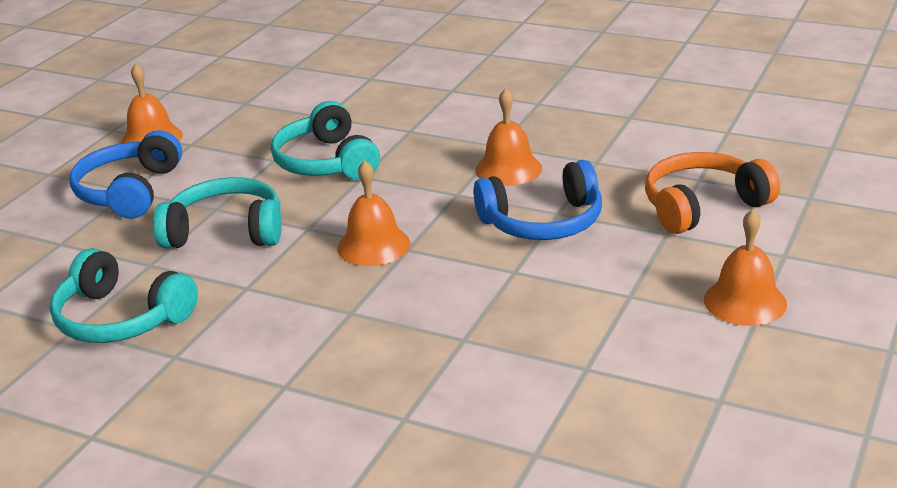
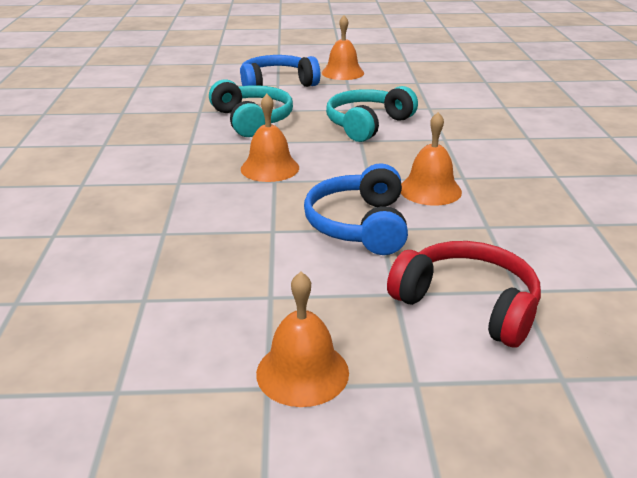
camera: 60 degrees right, 0 degrees up
(121, 318) = (138, 120): turquoise headphones -> none
(543, 222) = (360, 225): blue headphones -> blue headphones turned 45 degrees clockwise
(703, 206) = (467, 305): orange headphones -> red headphones

